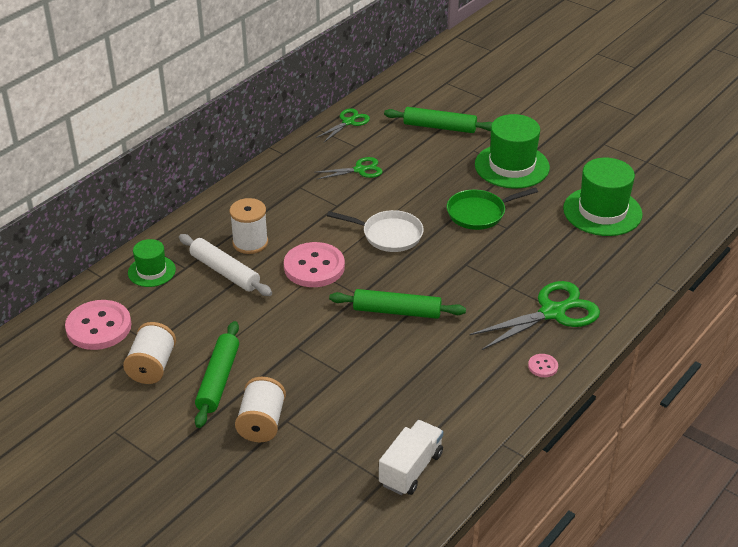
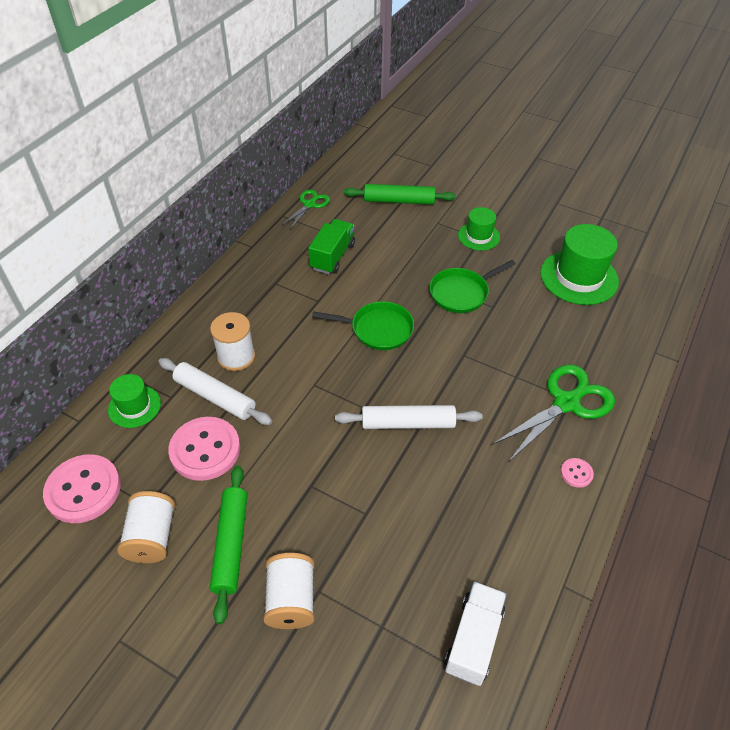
camera: 10 degrees left, 10 degrees up
(314, 267) = (309, 378): pink button -> pink button (205, 450)
(360, 170) = (332, 257): green scissors -> green truck
(388, 235) = (378, 329): white pan -> green pan
(397, 311) = (408, 423): green rolling pin -> white rolling pin
(512, 166) = (478, 236): green hat -> green hat, size x0.57

